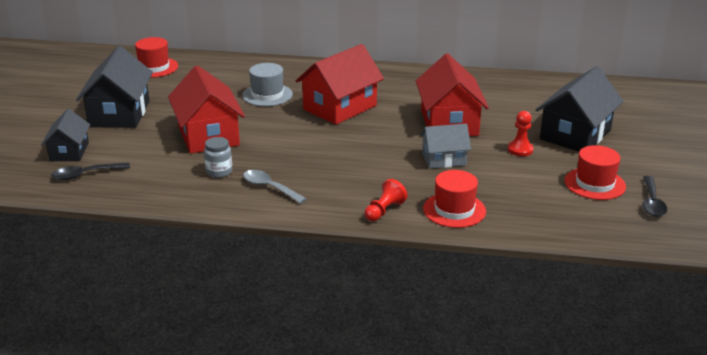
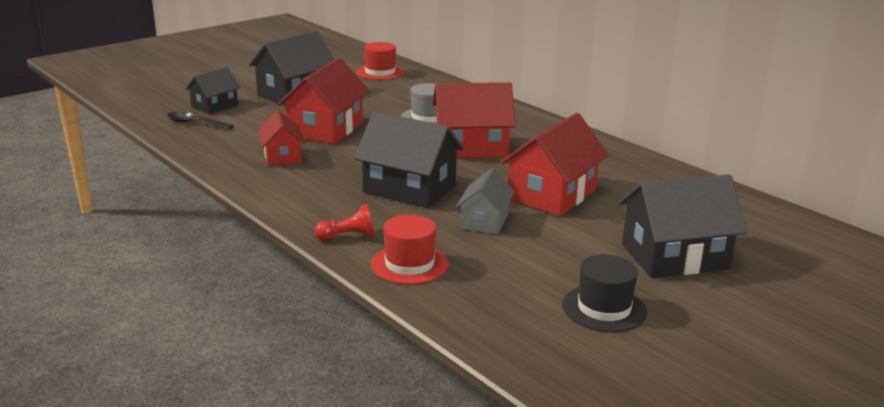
camera: 40 degrees right, 5 degrees down
(219, 172) = (282, 156): grey jar -> red house
(269, 187) = (295, 181): grey spoon -> none
(358, 157) = (409, 189): none -> black house
(444, 159) = (484, 221): grey house -> grey house turned 75 degrees clockwise
(520, 150) = (580, 244): red pawn -> none
(595, 184) = (604, 308): red hat -> black hat
(651, 202) = (638, 356): black spoon -> none

